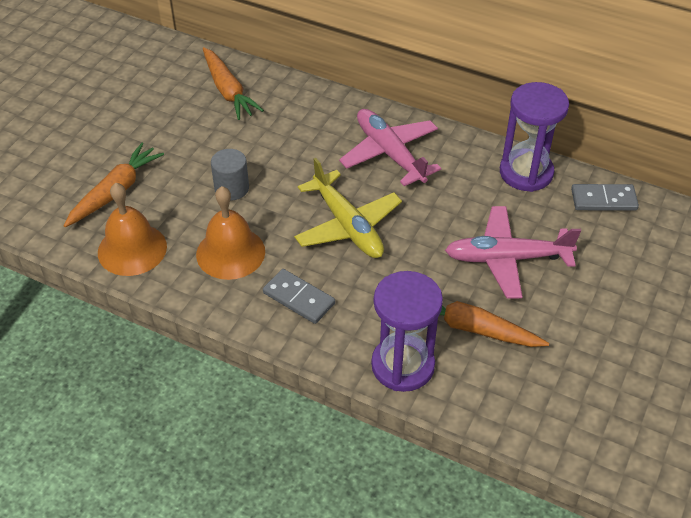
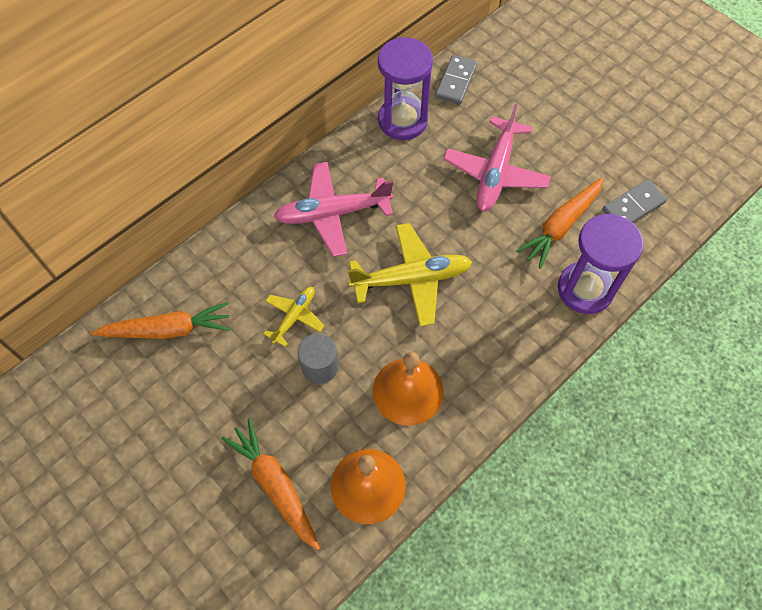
camera: 70 degrees left, 15 degrees up
(272, 159) = (294, 317): none -> yellow plane
(299, 298) = (486, 347): grey domino -> grey domino (633, 206)

